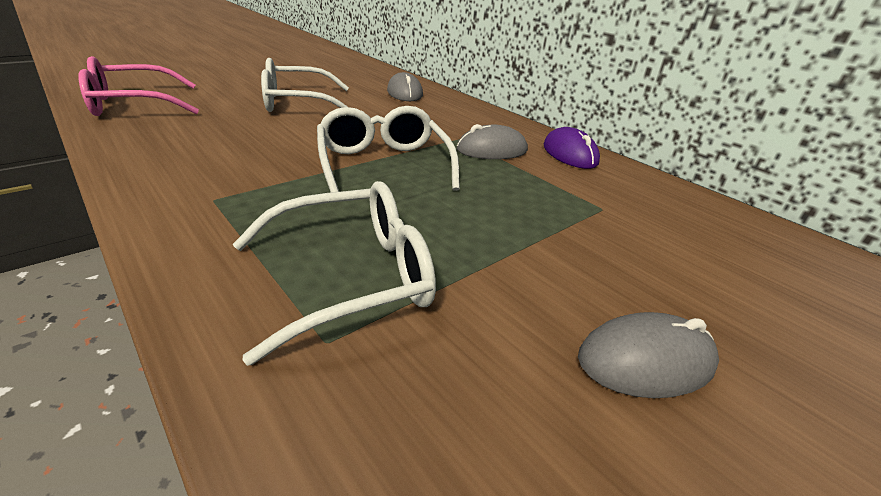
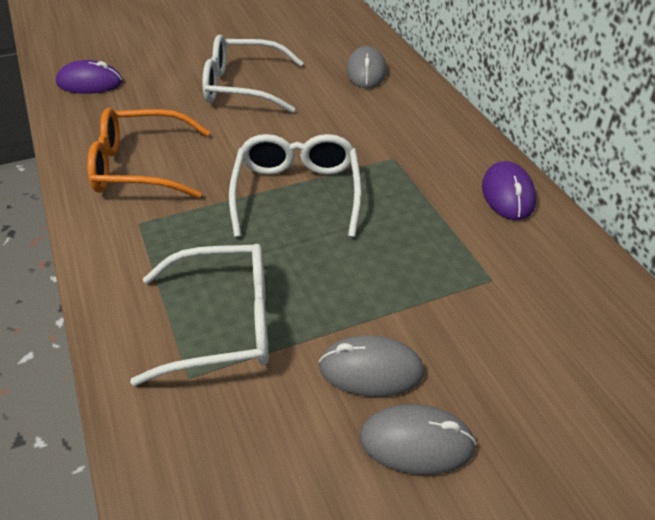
camera: 20 degrees right, 10 degrees up
(133, 104) = (90, 83): pink glasses -> purple mouse
(204, 157) = (140, 167): none -> orange glasses
(492, 150) = (420, 180): grey mouse -> grey mouse (371, 370)

